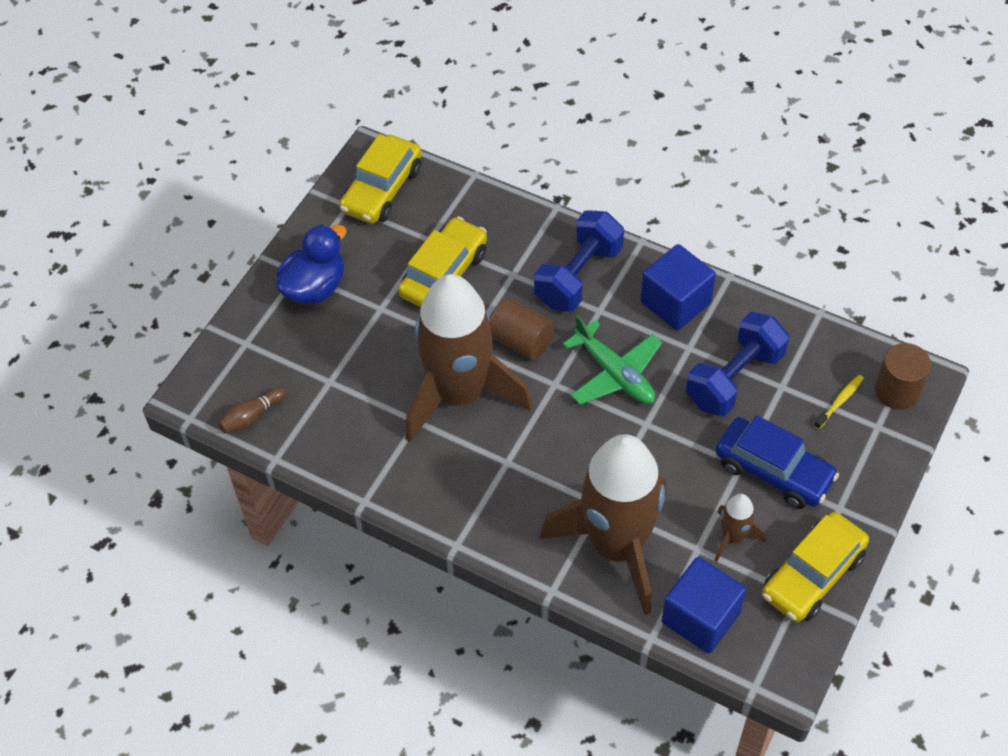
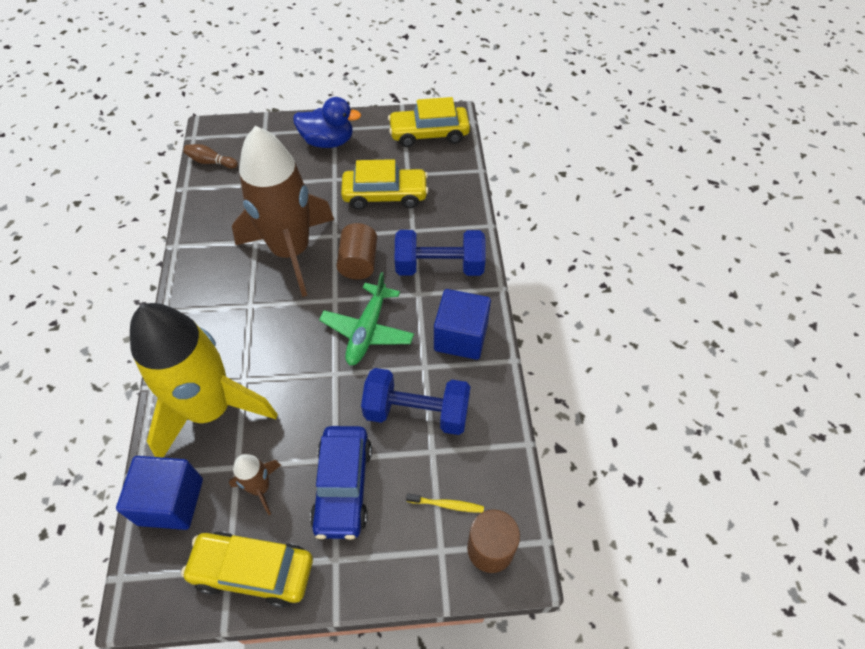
camera: 55 degrees right, 0 degrees up
(617, 546) = (211, 409): brown rocket -> yellow rocket

